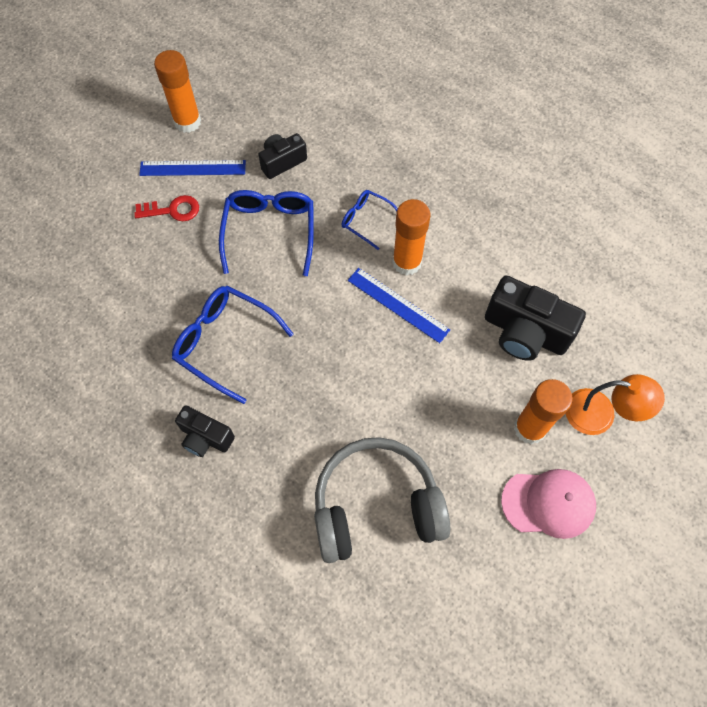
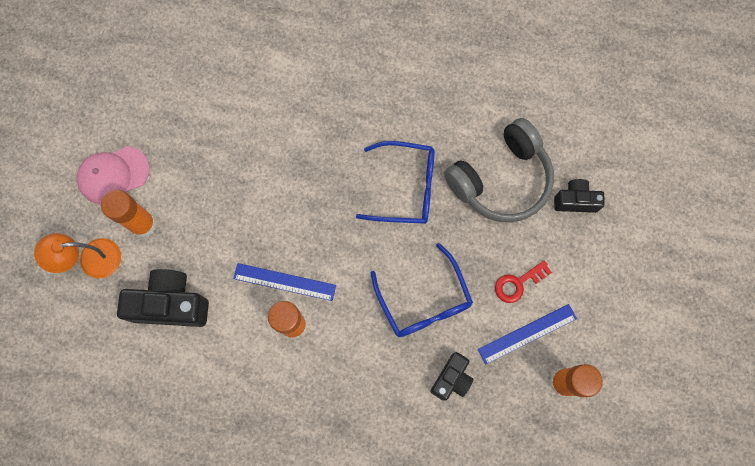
camera: 155 degrees right, 10 degrees up
(205, 437) = (379, 113): black camera -> black camera (575, 201)
(366, 220) = (346, 351): blue glasses -> none
(376, 506) = (236, 120): grey headphones -> grey headphones (501, 179)

